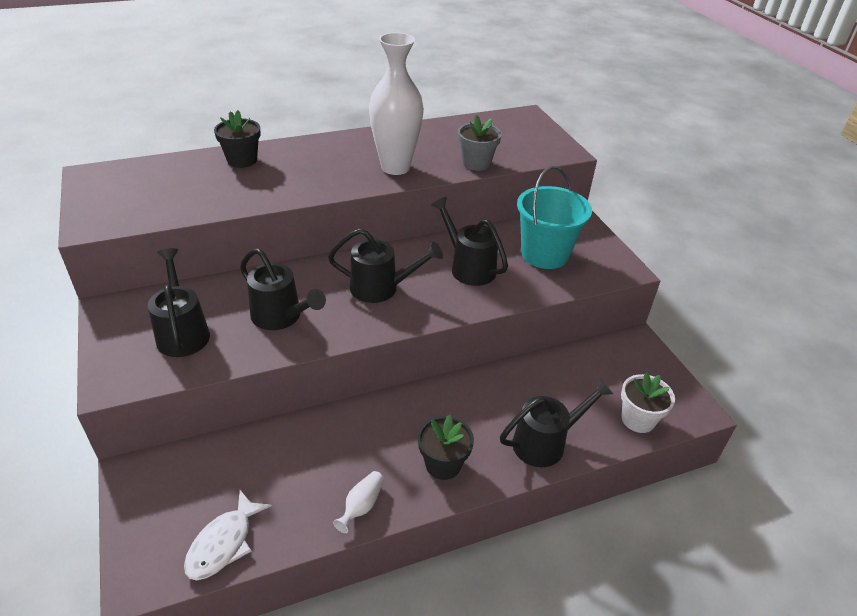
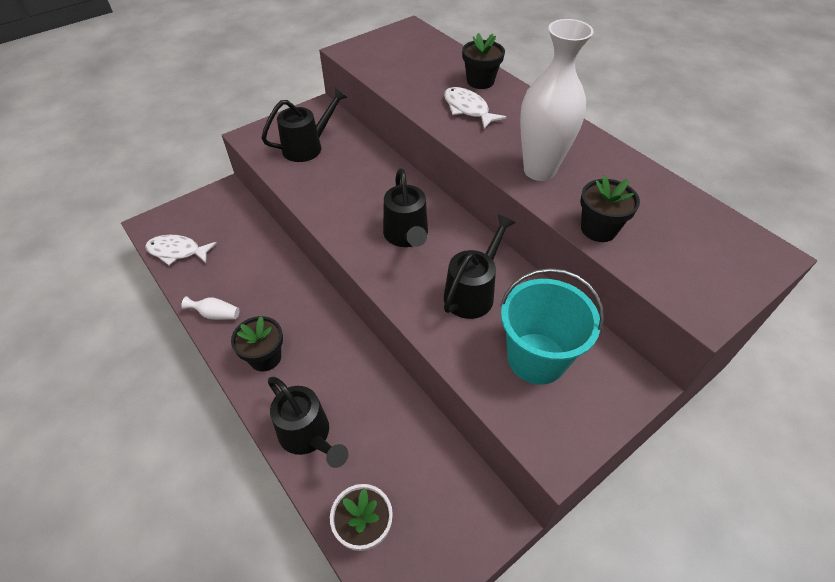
camera: 75 degrees right, 10 degrees up
(281, 317) = (342, 189): black watering can -> none
(282, 178) = (468, 109): none -> white fish
(476, 163) = (598, 229): grey flower pot -> black flower pot

